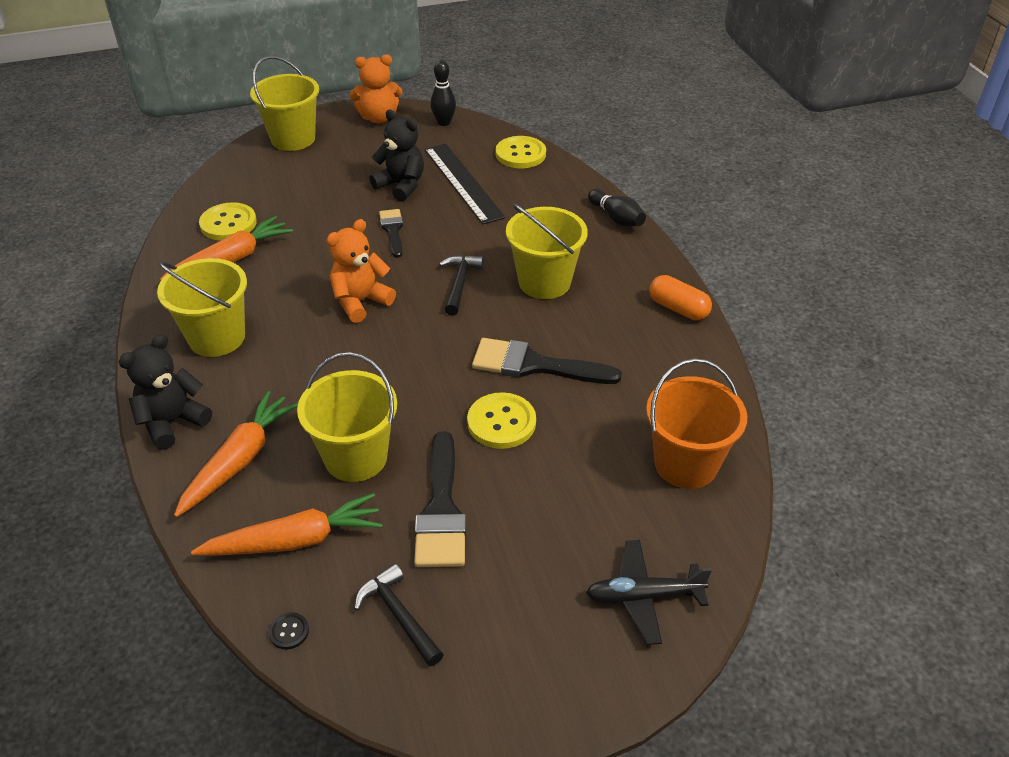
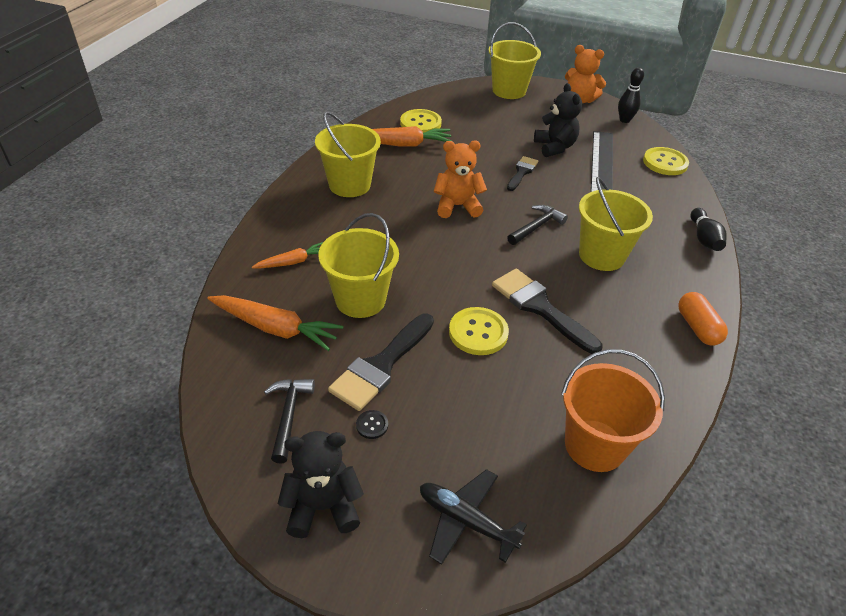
camera: 35 degrees right, 0 degrees up
(172, 422) = (278, 220): black teddy bear -> black teddy bear (323, 507)
(240, 460) = (292, 262): orange carrot -> orange carrot, size x0.59
(289, 631) = (218, 381): black button -> black button (372, 425)

